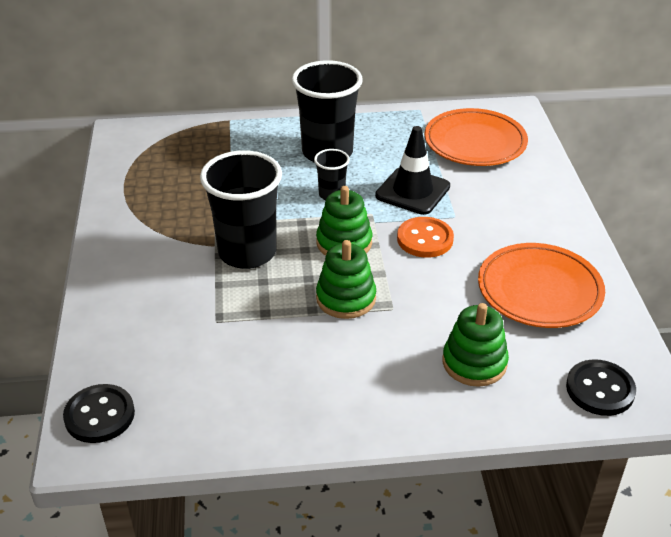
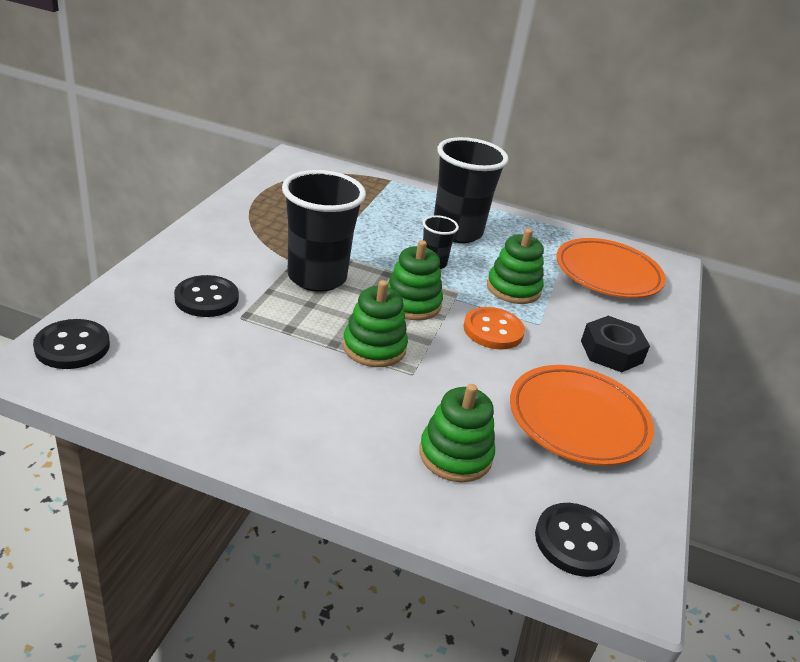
camera: 20 degrees right, 5 degrees down
(172, 316) = (206, 298): none -> black button
(412, 191) = (513, 289): black traffic cone -> green stacking toy
(524, 218) = (611, 351): none -> black nut

